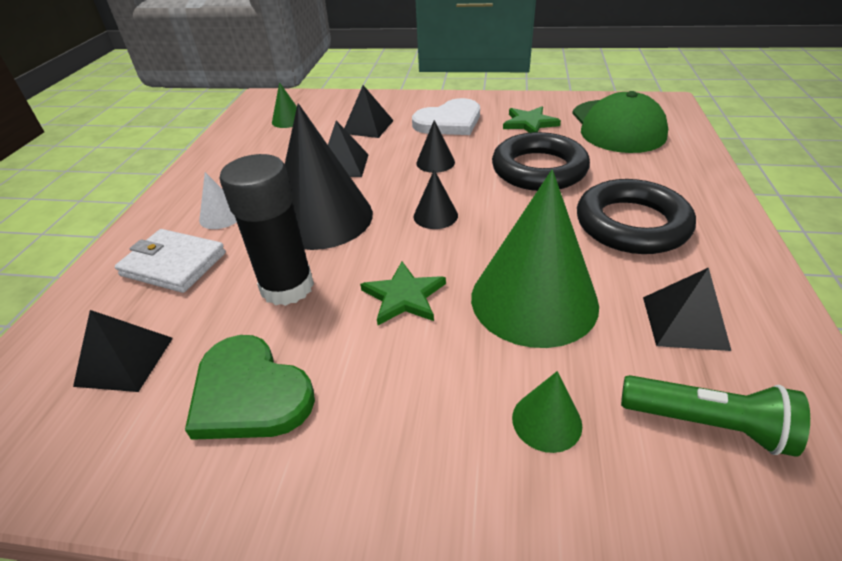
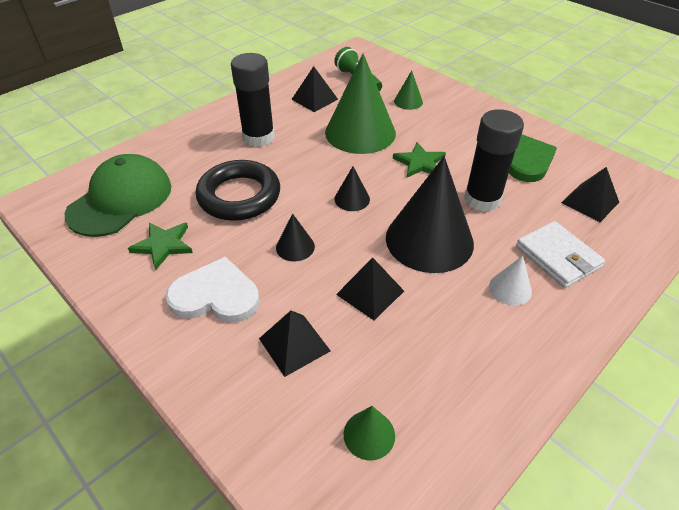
camera: 145 degrees left, 5 degrees up
(631, 224) = (258, 137): black ring -> black glue stick

